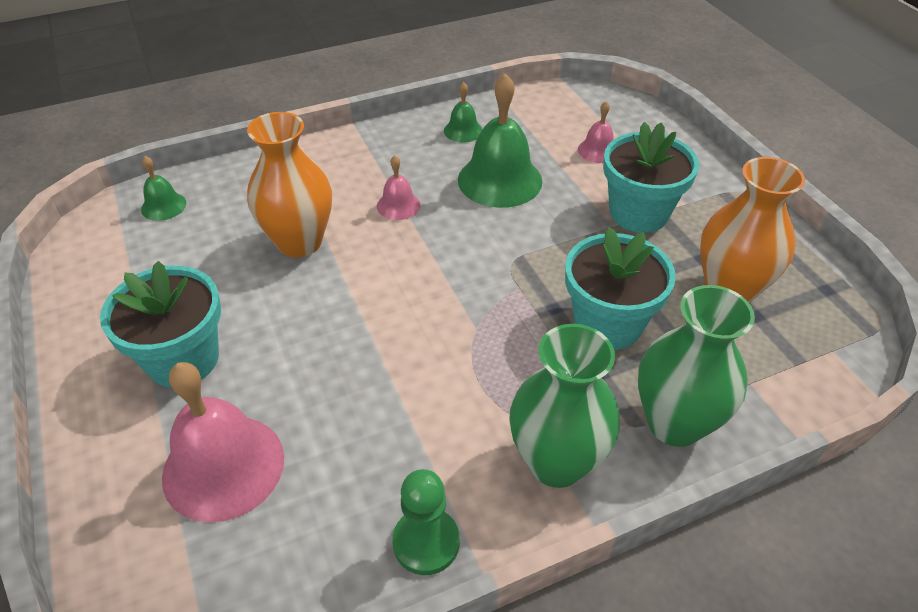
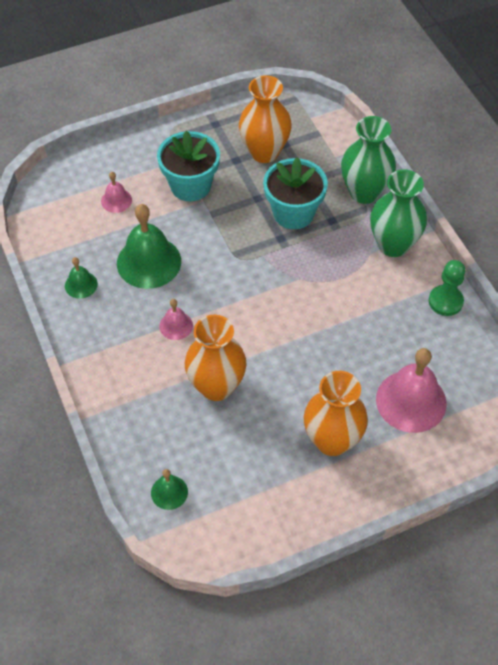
camera: 90 degrees left, 10 degrees up
(183, 359) = (332, 440): turquoise flower pot -> orange vase

